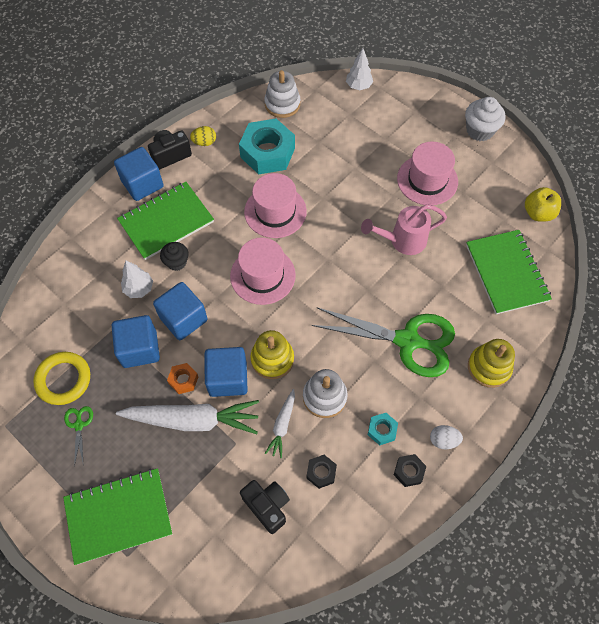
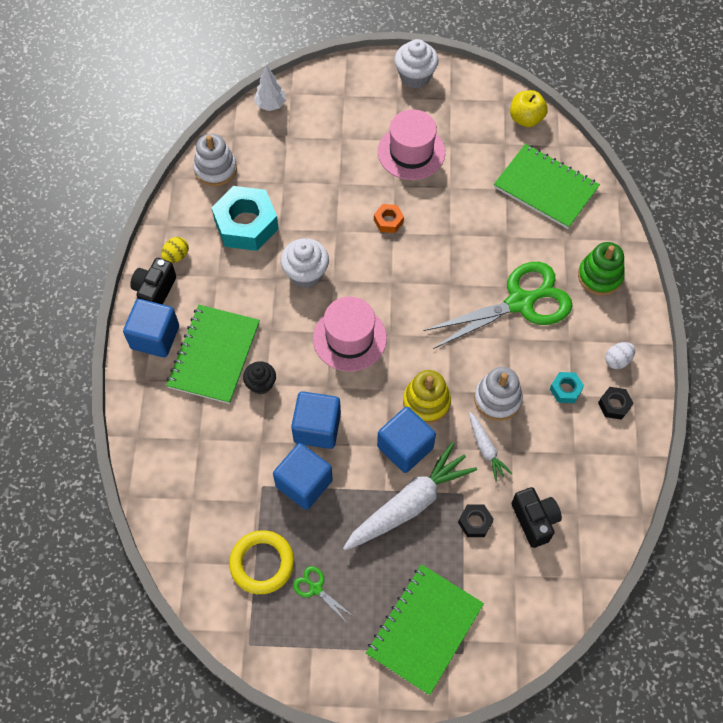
camera: 40 degrees left, 0 degrees up
(139, 289) = (250, 433): white tree -> none
(183, 380) = (369, 478): orange nut -> orange nut (388, 221)
(267, 506) = (534, 520): black camera -> black camera turned 60 degrees clockwise
(275, 211) = (306, 274): pink hat -> white cupcake
(321, 472) = (550, 460): black nut -> black nut (475, 522)
(403, 241) = (439, 220): pink watering can -> none
(489, 367) = (600, 276): yellow stacking toy -> green stacking toy

